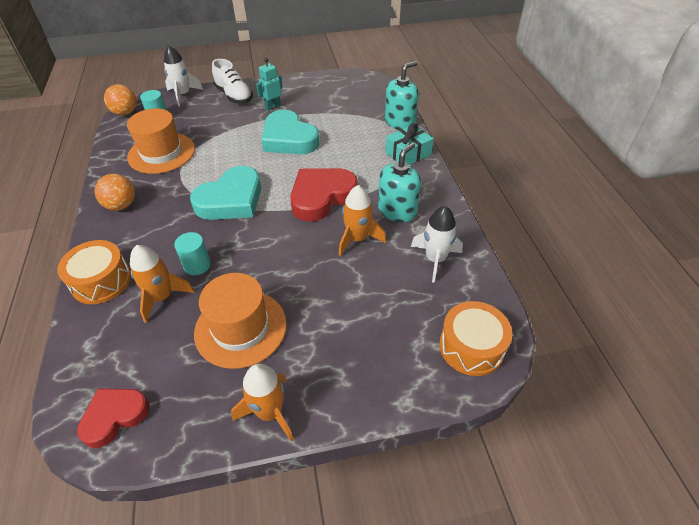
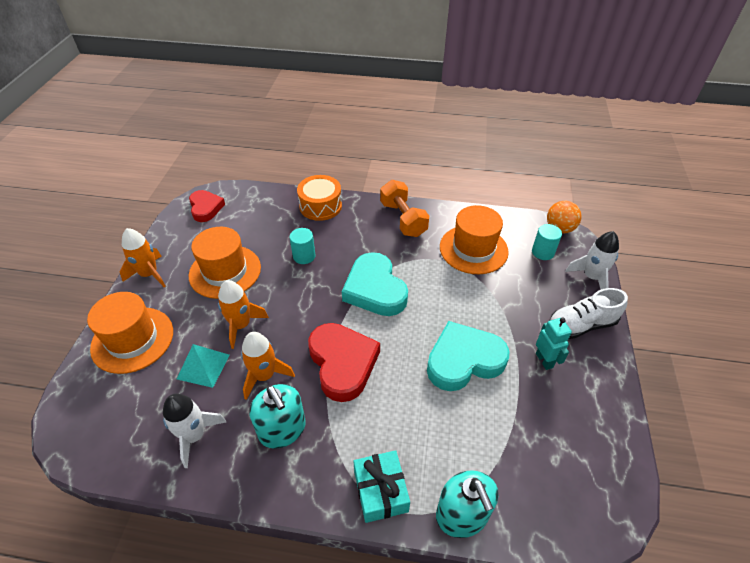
camera: 110 degrees right, 0 degrees up
(121, 205) = (403, 219): orange ball -> orange dumbbell
(162, 297) = (284, 234): orange rocket -> orange rocket (241, 325)
(371, 285) = (203, 366): none -> turquoise pyramid
(372, 366) = (132, 339): none -> orange hat
(471, 347) = (89, 418): orange drum -> none

